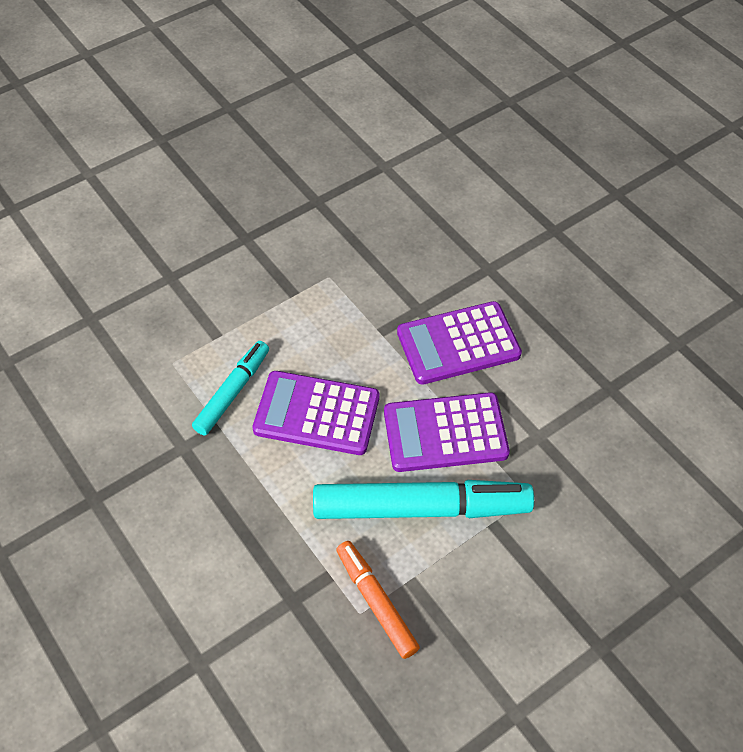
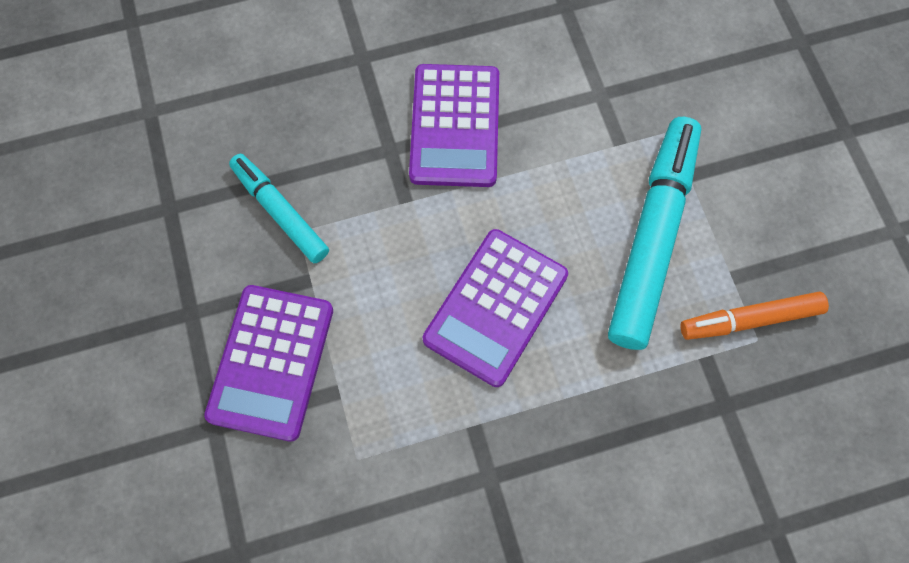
camera: 70 degrees left, 15 degrees up
(232, 392) = (430, 395): turquoise marker -> turquoise marker (280, 212)
(445, 433) = (567, 181): purple calculator -> purple calculator (271, 362)

